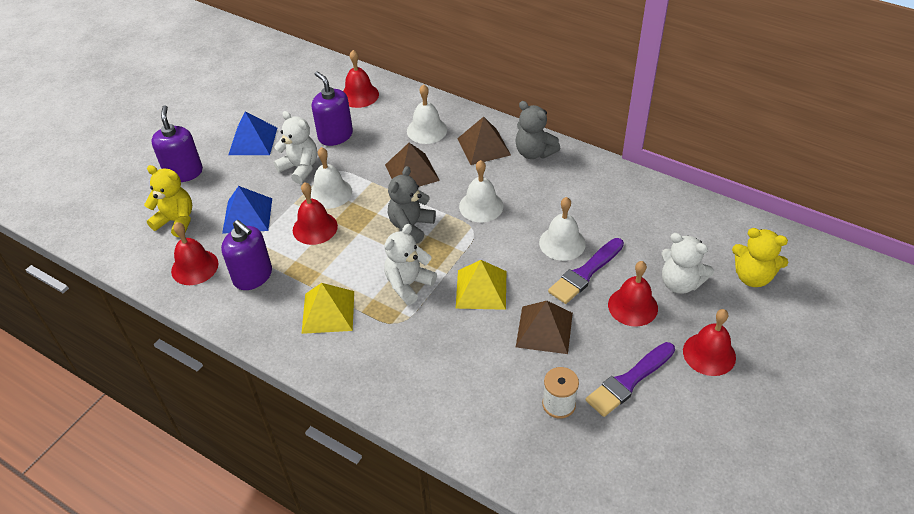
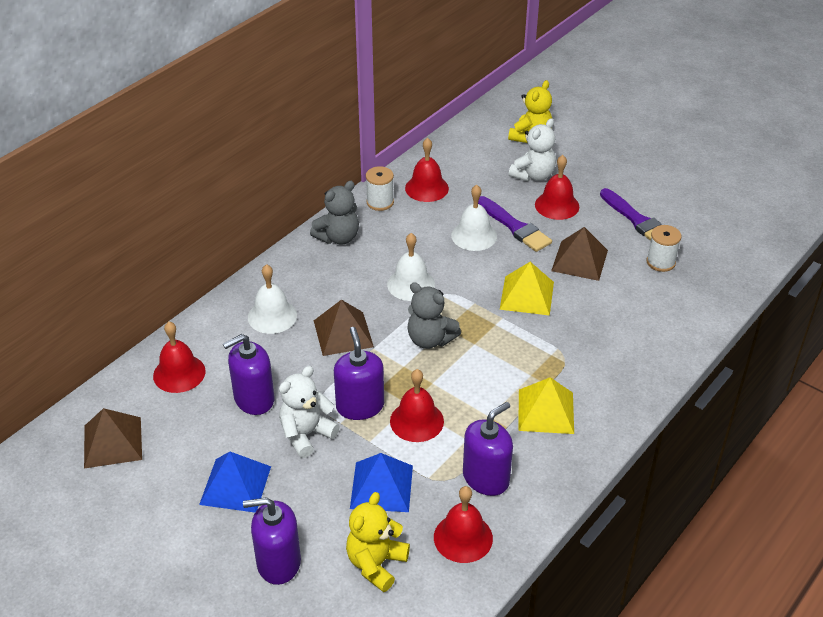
camera: 85 degrees left, 5 degrees down
(330, 193) = (360, 406): white bell -> purple soap dispenser
(408, 284) = (514, 346): white teddy bear -> none
(483, 146) = (316, 273): brown pyramid -> brown pyramid (113, 442)
(593, 172) = (380, 202): none -> white spool
(709, 354) = (610, 174): red bell -> red bell (426, 188)

